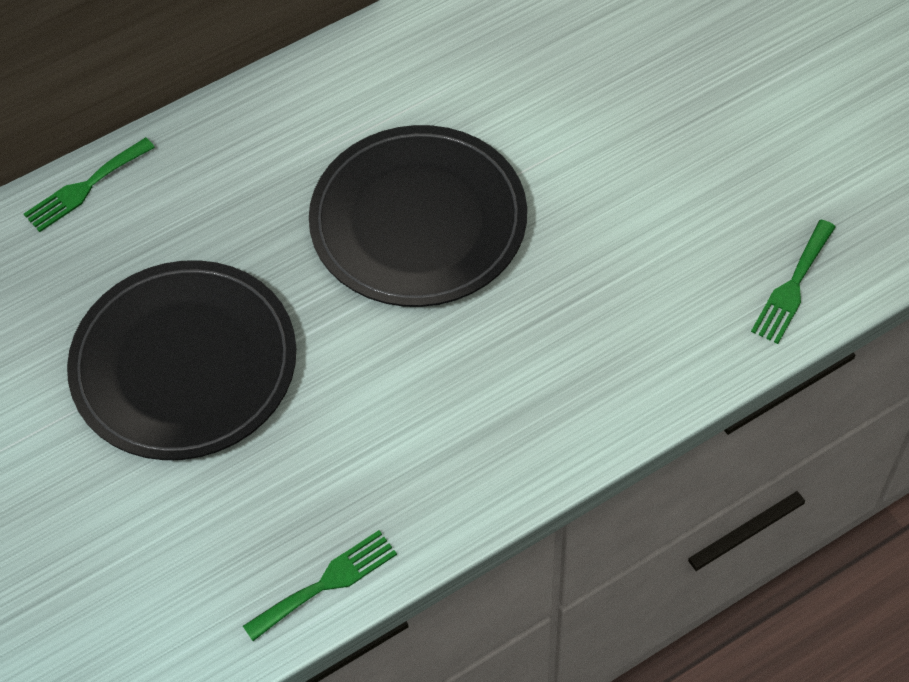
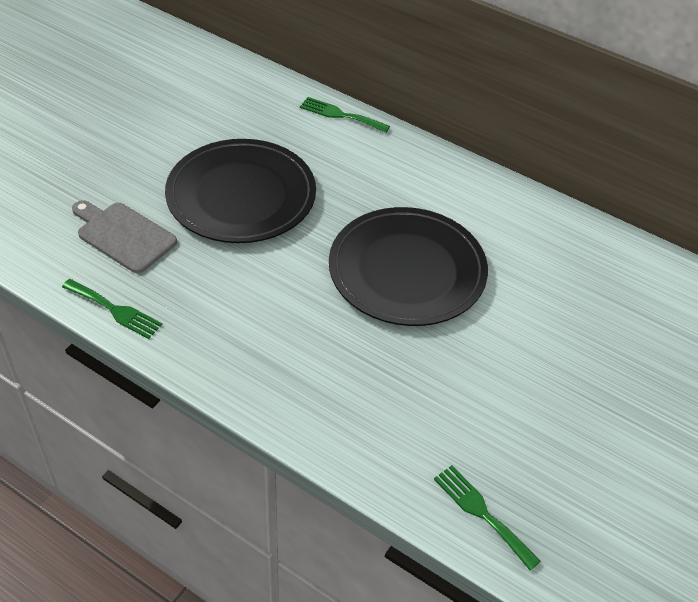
camera: 60 degrees right, 10 degrees down
(187, 537) = (123, 235): none -> grey cutting board
(792, 286) = (482, 513): green fork -> green fork turned 45 degrees clockwise

